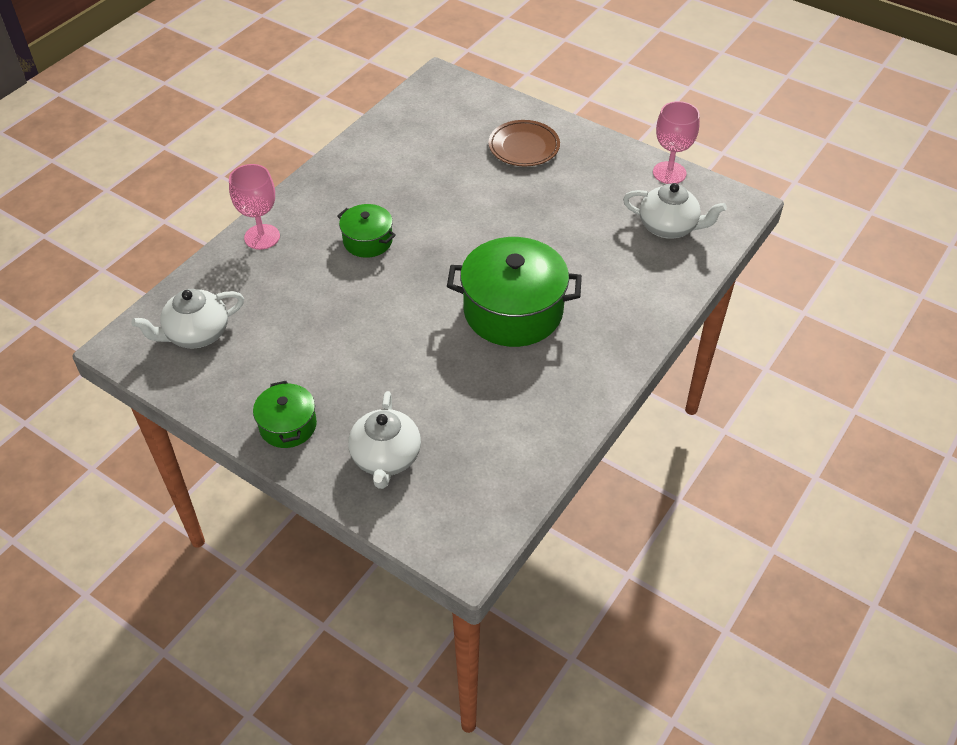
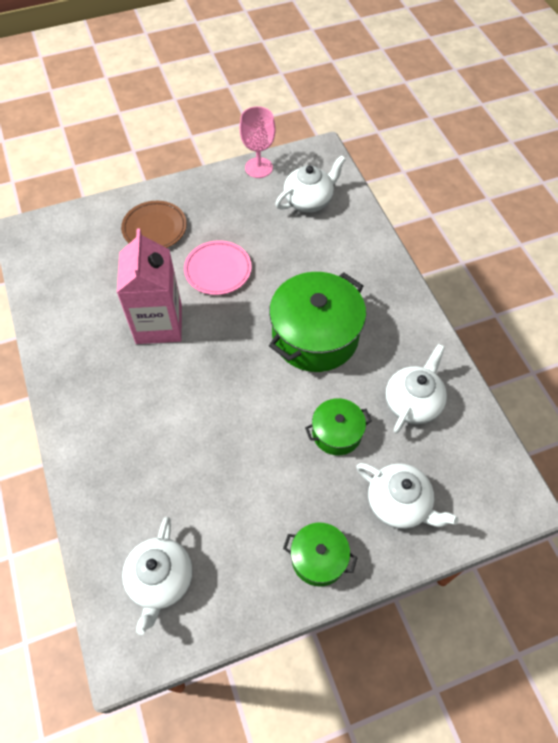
camera: 55 degrees left, 10 degrees up
(262, 237) = (88, 463): pink goblet -> none
(368, 241) = (162, 387): green pot -> green pot (336, 433)
(427, 204) = (159, 324): none -> pink carton
(505, 418) = (413, 402): none -> white teapot
(520, 209) = (218, 270): none -> pink plate

